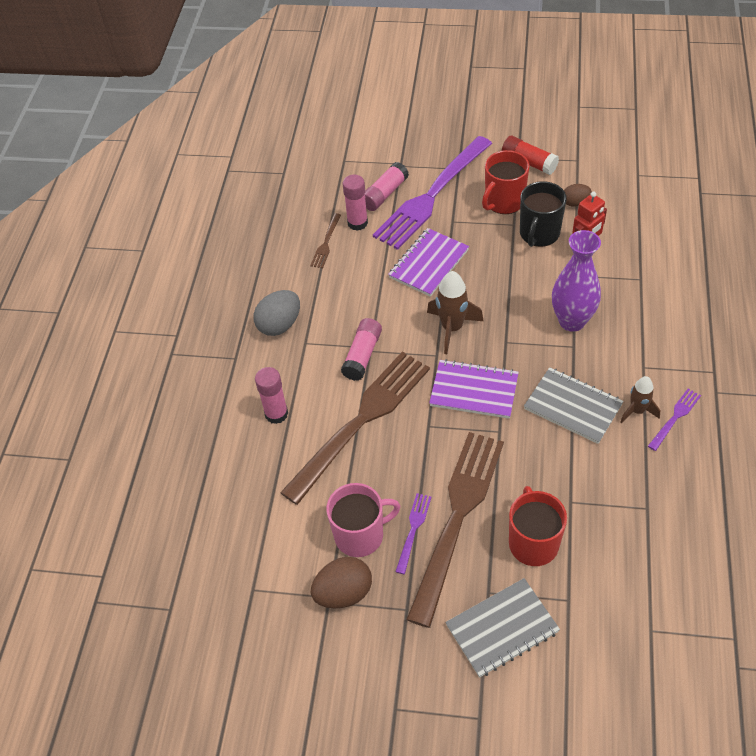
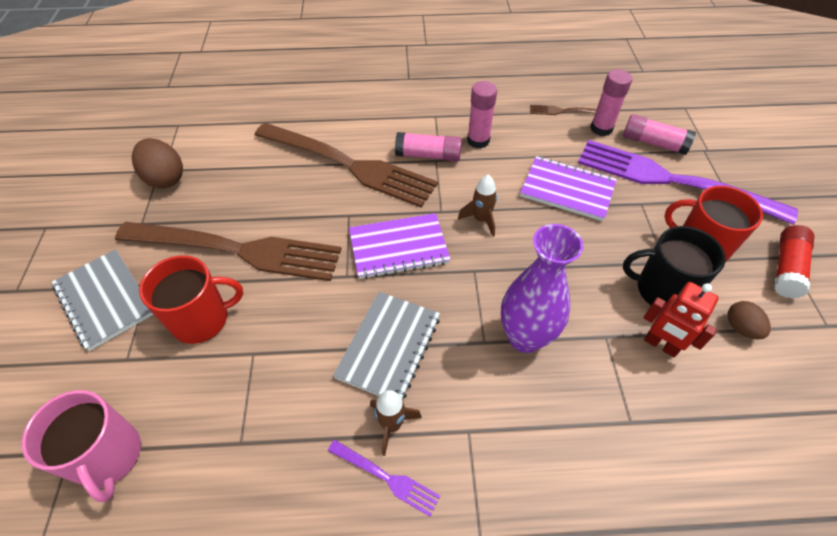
camera: 75 degrees right, 0 degrees up
(276, 414) = (352, 110): pink glue stick -> pink glue stick (478, 141)
(280, 325) = (452, 97): grey egg -> none
(360, 535) = (223, 181): pink mug -> pink mug (109, 457)
(413, 530) = (225, 217): purple fork -> none
(452, 328) = (481, 220): brown rocket -> brown rocket, size x0.64
(474, 391) = (398, 247): purple notebook -> purple notebook turned 75 degrees clockwise

